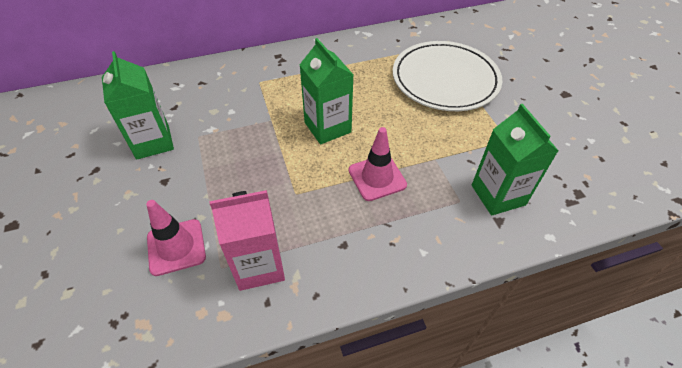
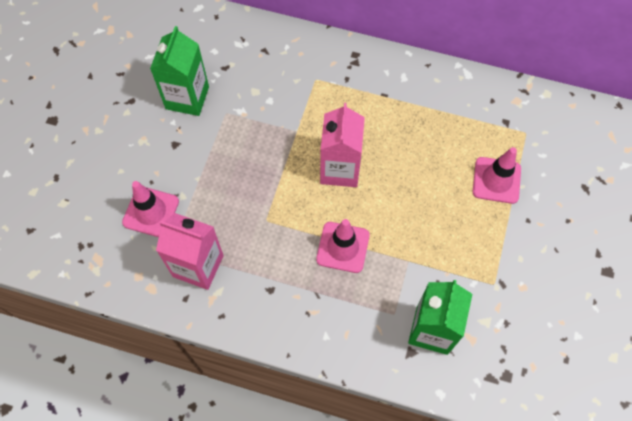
camera: 35 degrees right, 15 degrees up
(327, 127) = (340, 169): green carton -> pink carton
(445, 80) = (496, 180): white plate -> pink traffic cone

